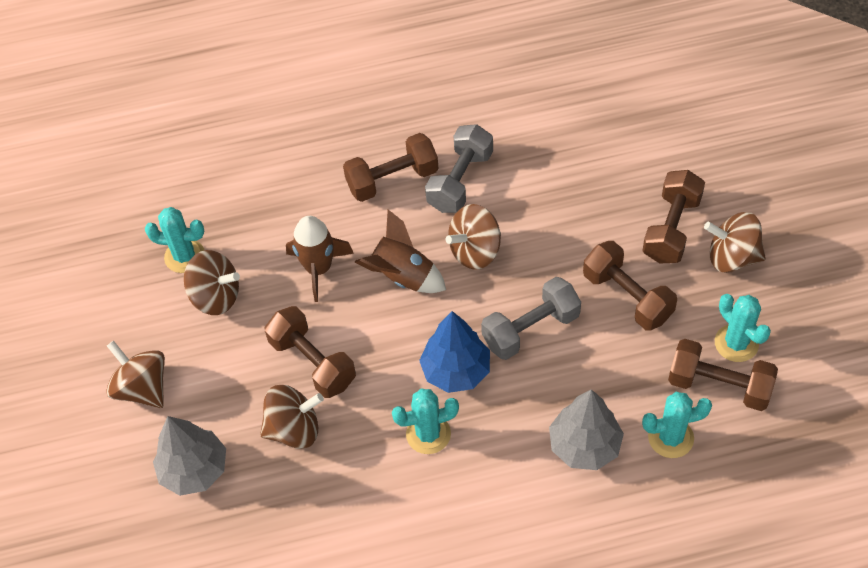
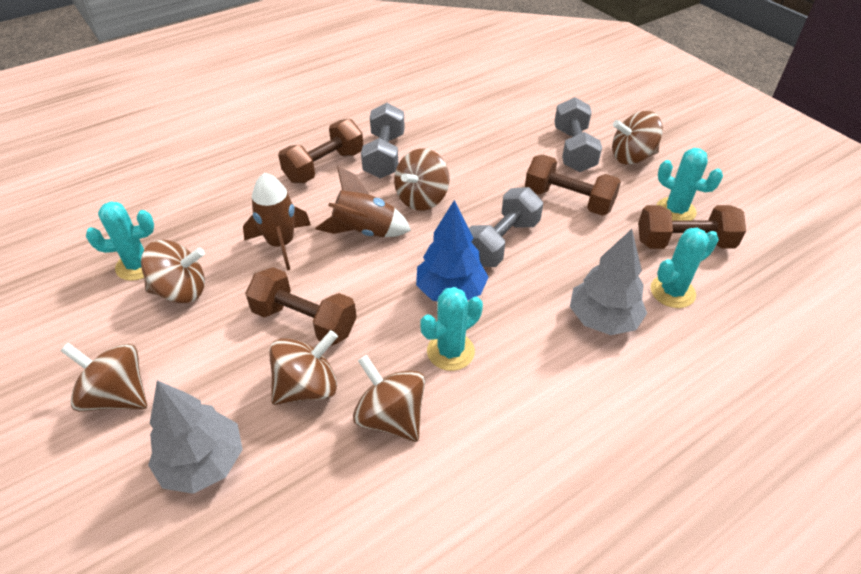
camera: 25 degrees left, 10 degrees down
(352, 479) = (391, 417): none -> brown spinning top
(671, 229) = (573, 150): brown dumbbell -> grey dumbbell

